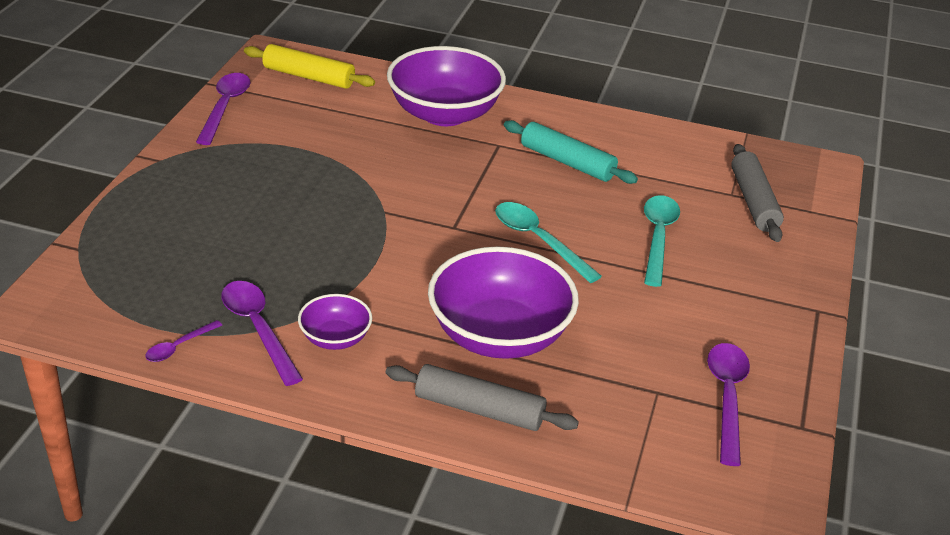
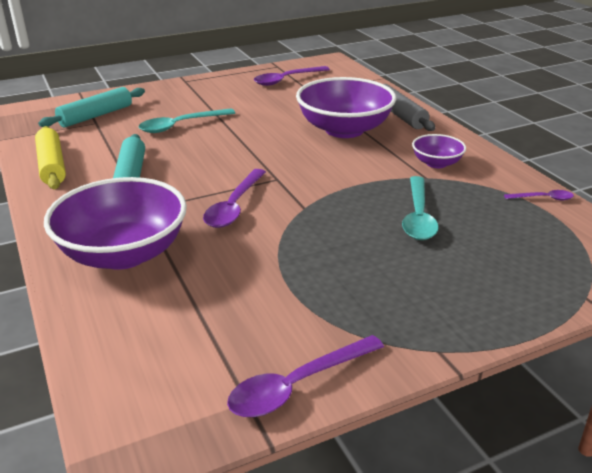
camera: 130 degrees left, 5 degrees down
(258, 329) = (480, 185): purple spoon -> purple spoon (234, 206)
(308, 77) = (152, 374): yellow rolling pin -> yellow rolling pin (52, 165)
(538, 241) = (243, 151): turquoise spoon -> turquoise spoon (418, 216)
(753, 201) = (96, 116): grey rolling pin -> turquoise rolling pin

